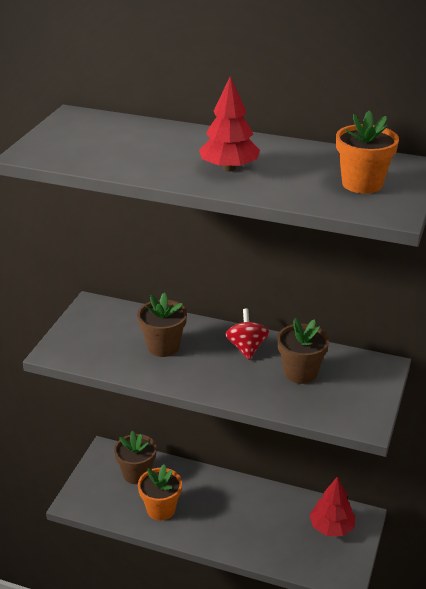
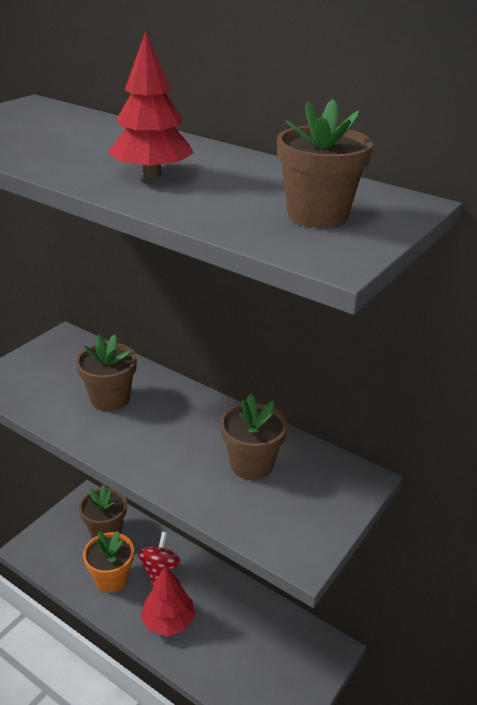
camera: 15 degrees right, 0 degrees up
(246, 348) = (204, 420): red spinning top -> red spinning top (159, 569)
(331, 527) = (291, 652): red tree -> red tree (168, 621)
(362, 184) = (317, 215): orange flower pot -> brown flower pot

